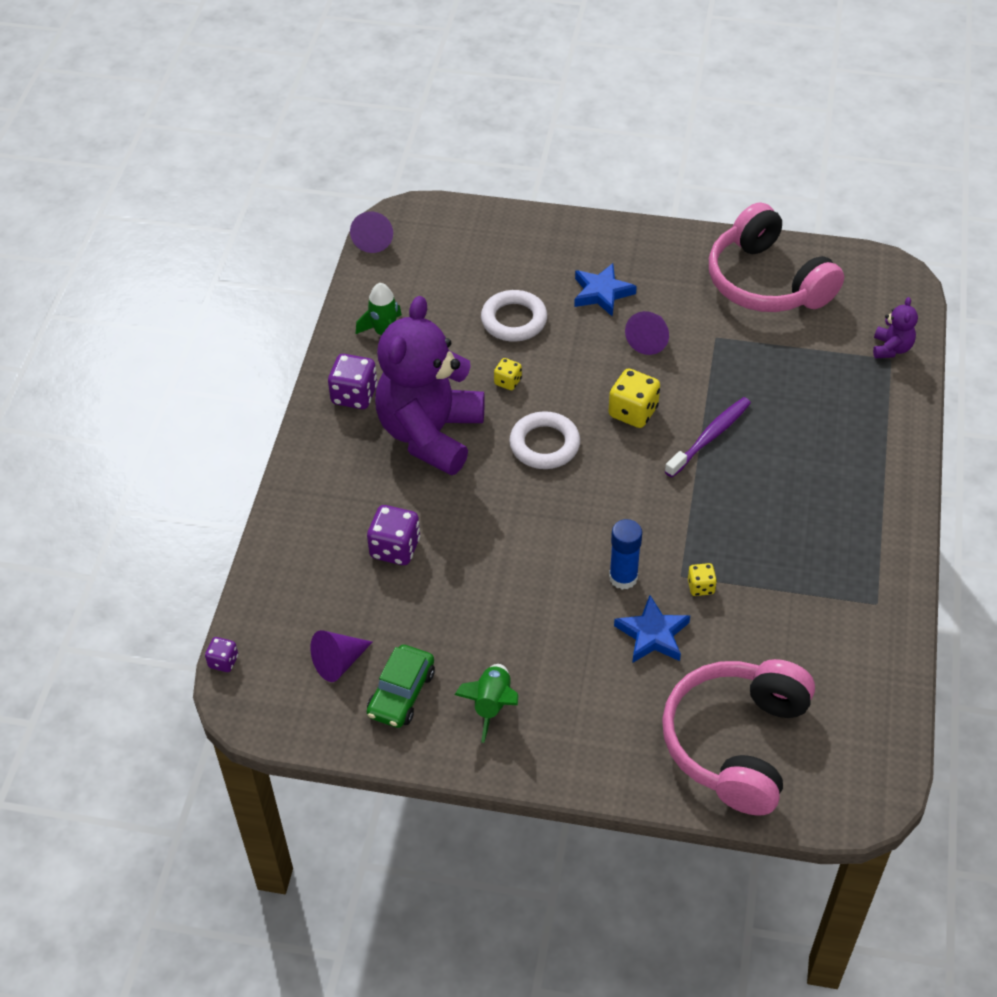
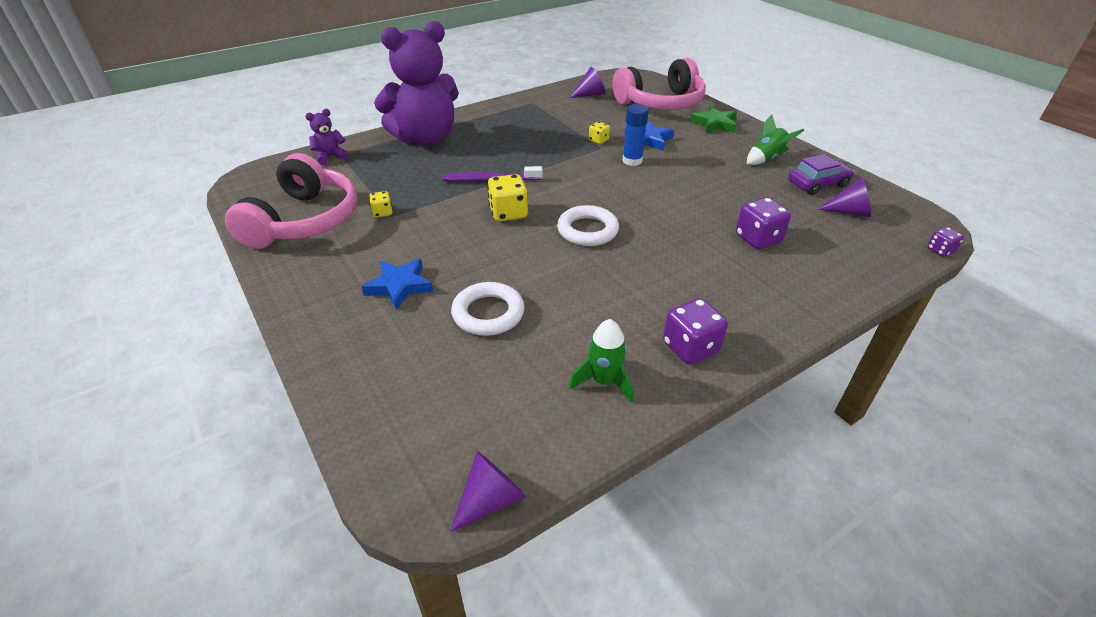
camera: 135 degrees left, 10 degrees down
(401, 693) = (817, 184): green car -> purple car
(430, 434) = (658, 282): purple teddy bear -> purple teddy bear (425, 138)
(508, 382) = (557, 277): yellow dice -> yellow dice (382, 213)
(618, 742) = (714, 124): none -> green star
(649, 340) = (428, 239): purple cone -> purple cone (590, 94)

